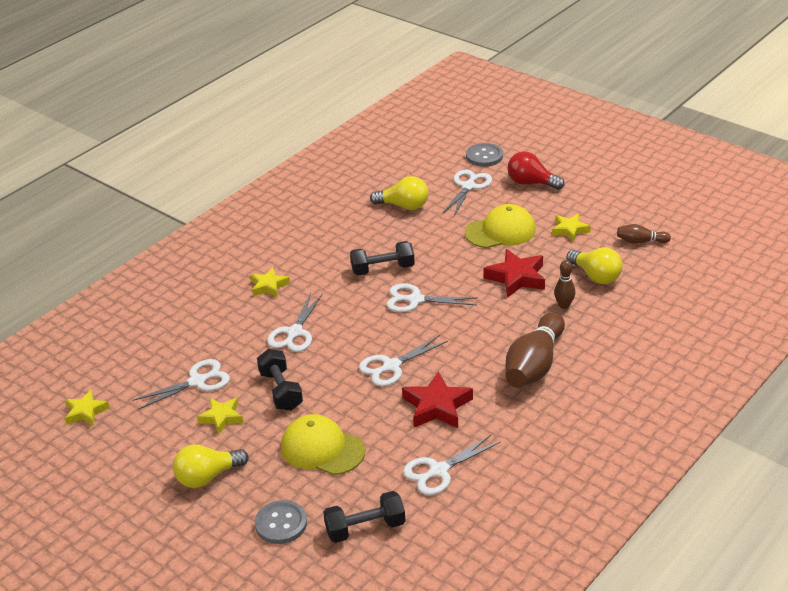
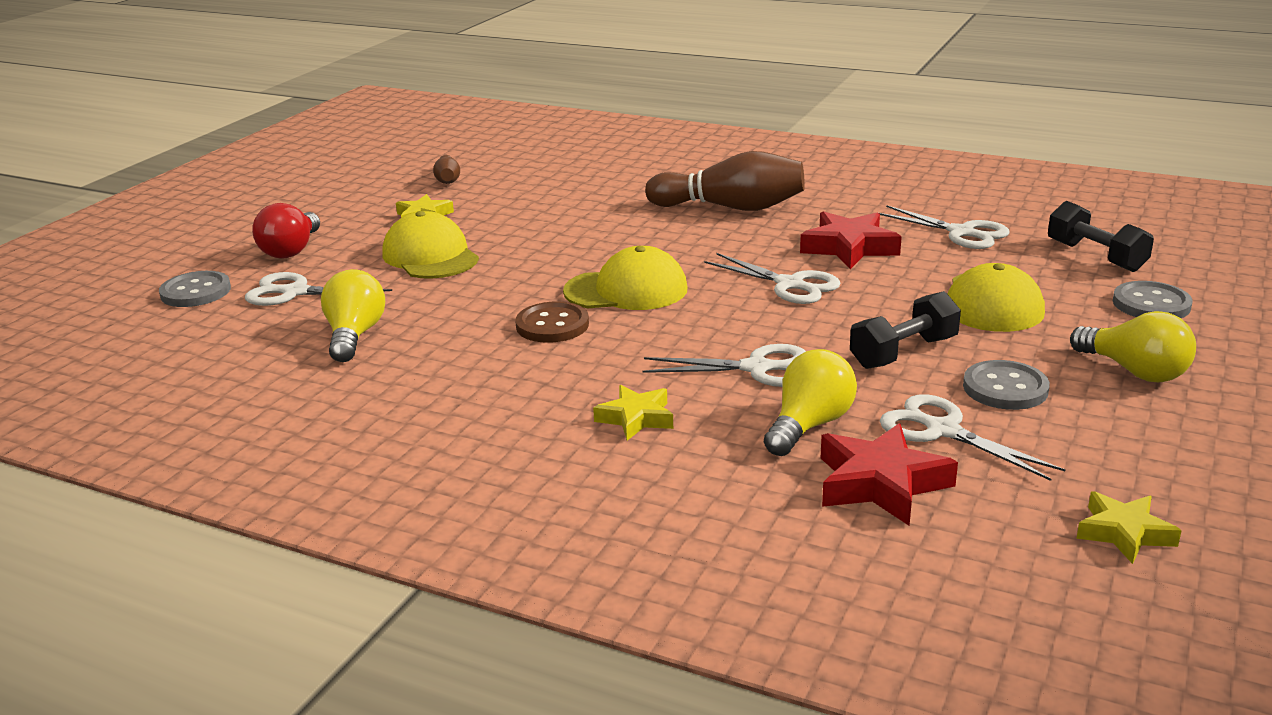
camera: 105 degrees left, 10 degrees down
(221, 417) = (1005, 388): yellow star -> grey button
(383, 269) = (552, 325): black dumbbell -> brown button
(415, 300) = (626, 290): white scissors -> yellow cap
(516, 278) = (548, 234): red star -> red star (880, 483)
(564, 305) = (601, 204): brown bowling pin -> none
(596, 276) = (531, 194): yellow light bulb -> yellow light bulb (809, 425)

